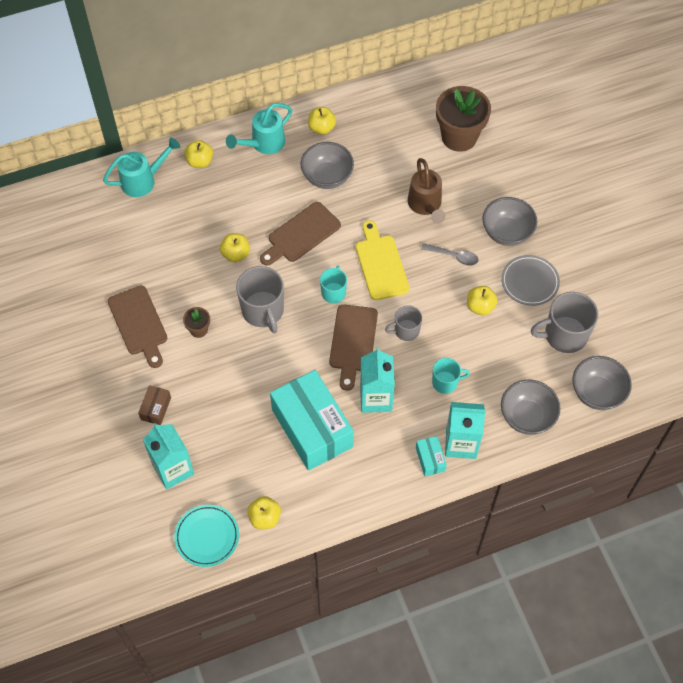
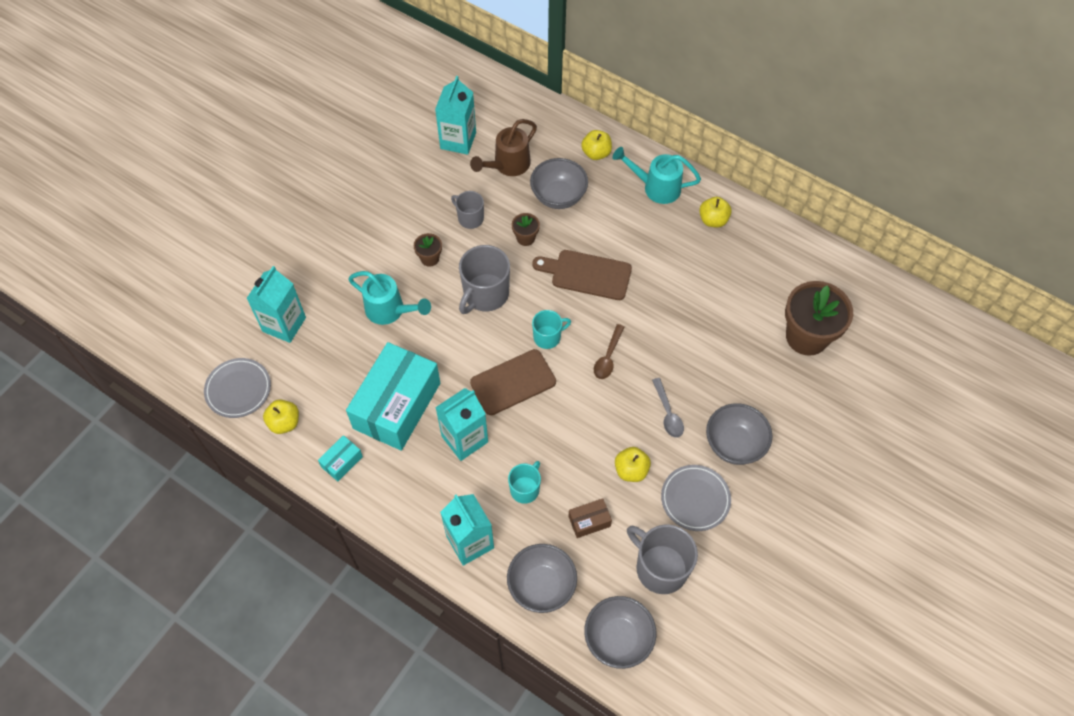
camera: 55 degrees right, 0 degrees up
(104, 245) = (458, 140): none -> turquoise carton
(139, 323) = (403, 212): brown cutting board -> none
(143, 181) = (542, 126): turquoise watering can -> turquoise watering can (389, 310)
(156, 408) = (332, 276): brown box -> brown box (589, 521)
(207, 536) = (238, 389): turquoise plate -> grey plate
(236, 254) = (525, 238): yellow apple -> brown flower pot
(327, 177) = (664, 257): grey bowl -> grey bowl (558, 196)
(381, 264) = (608, 357): yellow cutting board -> brown spoon
(406, 330) = (554, 421): grey mug -> grey mug (470, 218)
(425, 205) = (704, 355): brown watering can -> brown watering can (508, 165)
(430, 459) = (434, 524): turquoise box -> turquoise box (342, 462)
(445, 382) = (525, 489): turquoise mug -> turquoise mug turned 105 degrees counterclockwise

